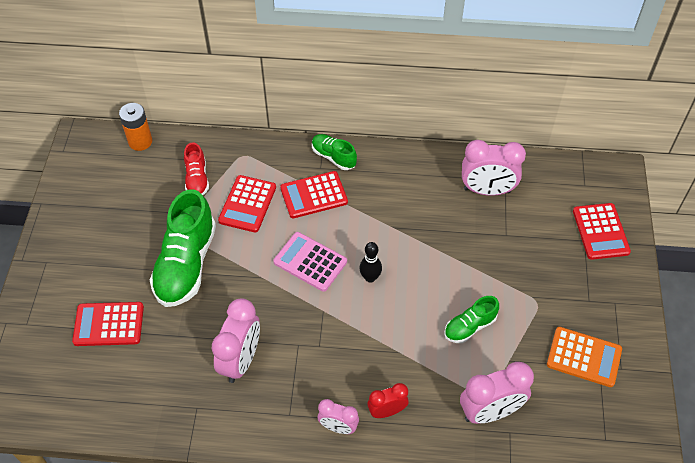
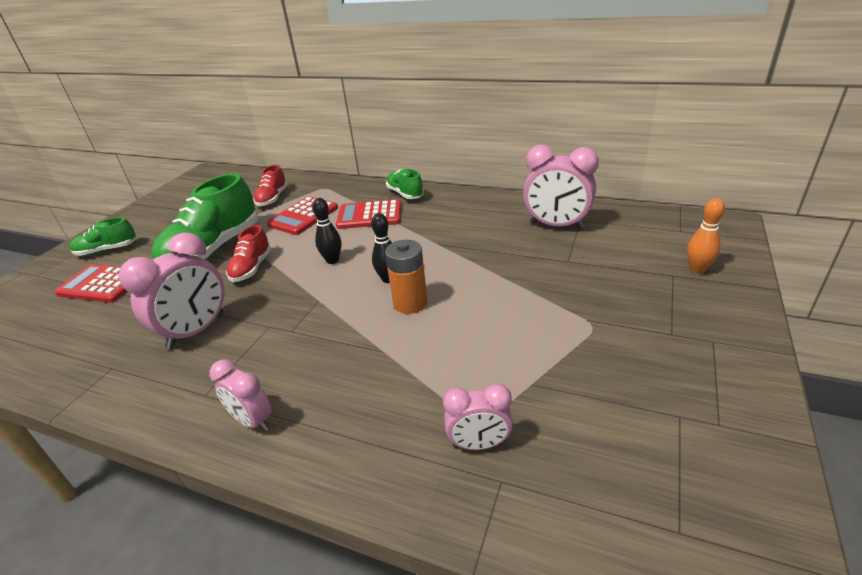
camera: 20 degrees right, 20 degrees down
(140, 141) = (247, 176): orange battery -> orange battery (410, 303)
(241, 282) = (252, 268): none -> red shoe
(310, 262) = (332, 260): pink calculator -> black bowling pin
(387, 411) = (328, 414): red clock -> none
(470, 326) = (488, 338): green shoe -> green shoe (107, 250)
(490, 411) = (479, 444): pink clock -> pink clock, size x0.59
(584, 357) = (654, 398): orange calculator -> none
(600, 231) = (697, 269): red calculator -> orange bowling pin

